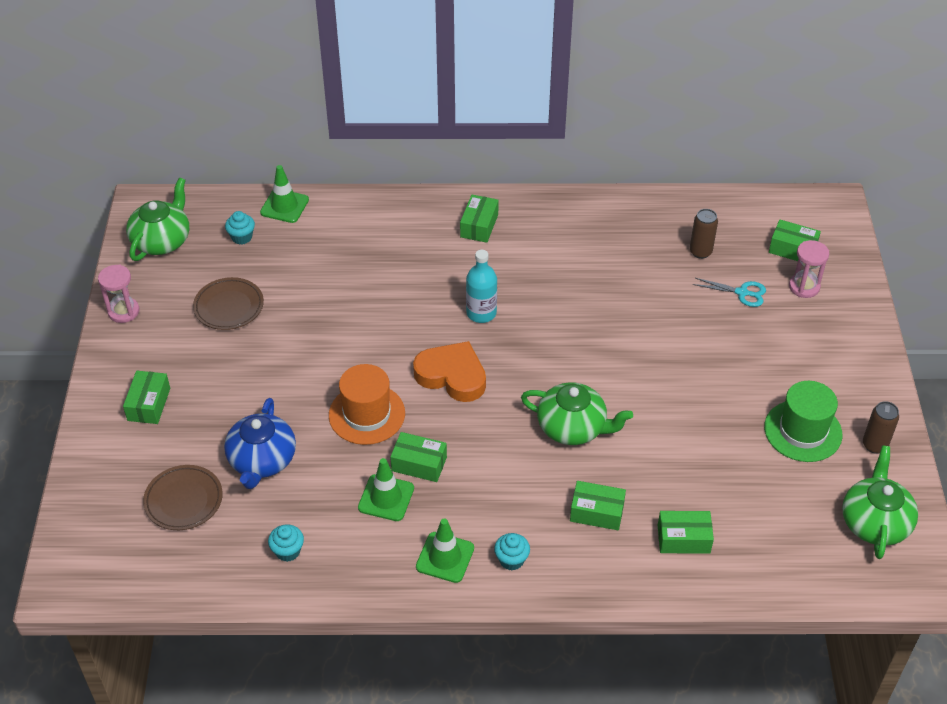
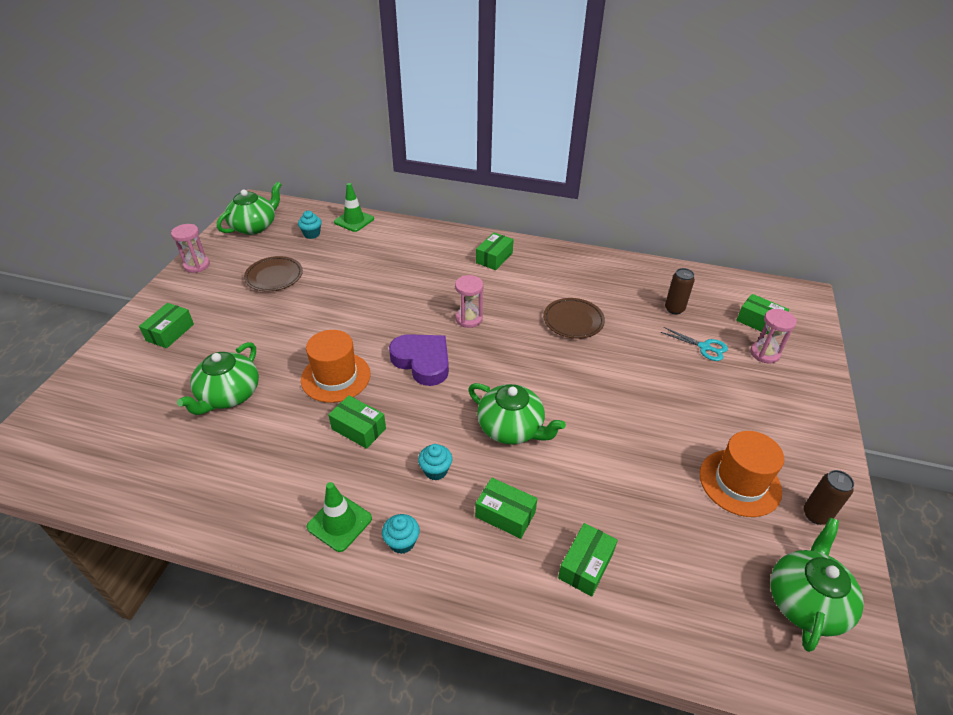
camera: 15 degrees right, 5 degrees down
(184, 500) = (145, 413): brown plate -> brown plate (573, 321)
(262, 460) = (229, 395): blue teapot -> green teapot
(288, 551) = (202, 480): turquoise cupcake -> turquoise cupcake (435, 470)
(386, 498) = (314, 452): green traffic cone -> none
(452, 376) = (422, 362): orange heart -> purple heart
(481, 313) = (469, 319): turquoise bottle -> pink hourglass
(683, 539) = (586, 565): green box -> green box turned 75 degrees counterclockwise
(803, 431) = (739, 482): green hat -> orange hat

